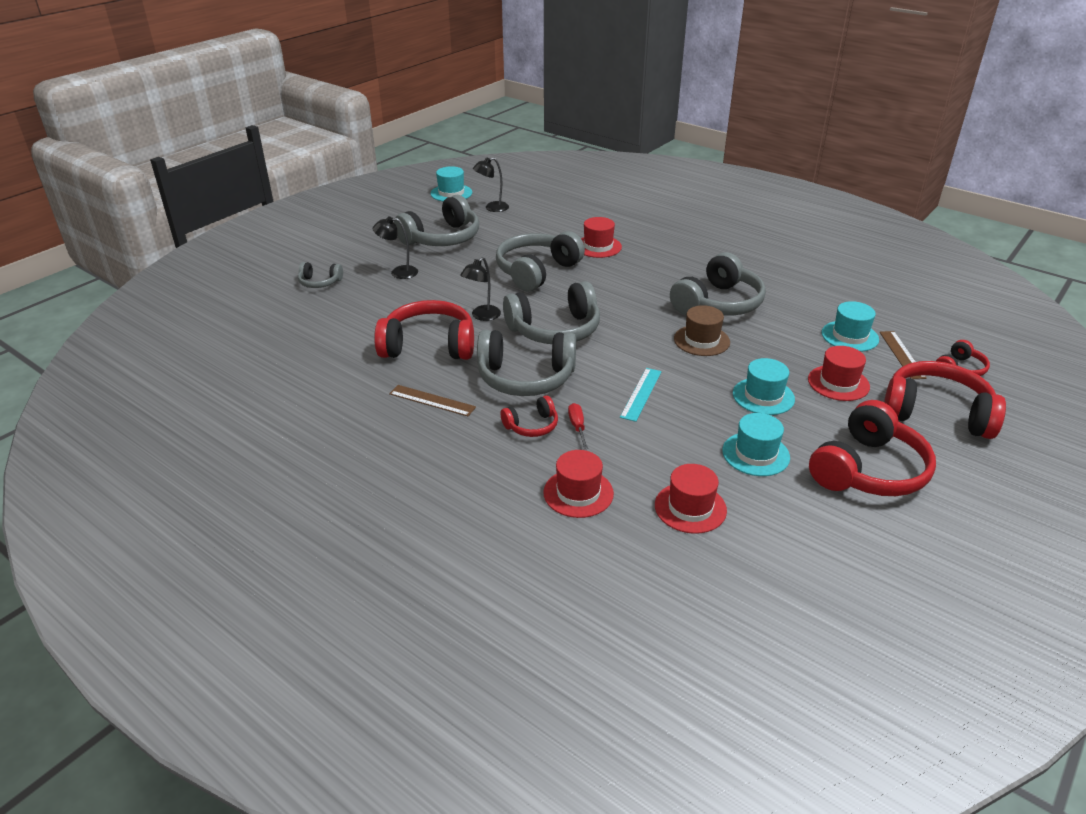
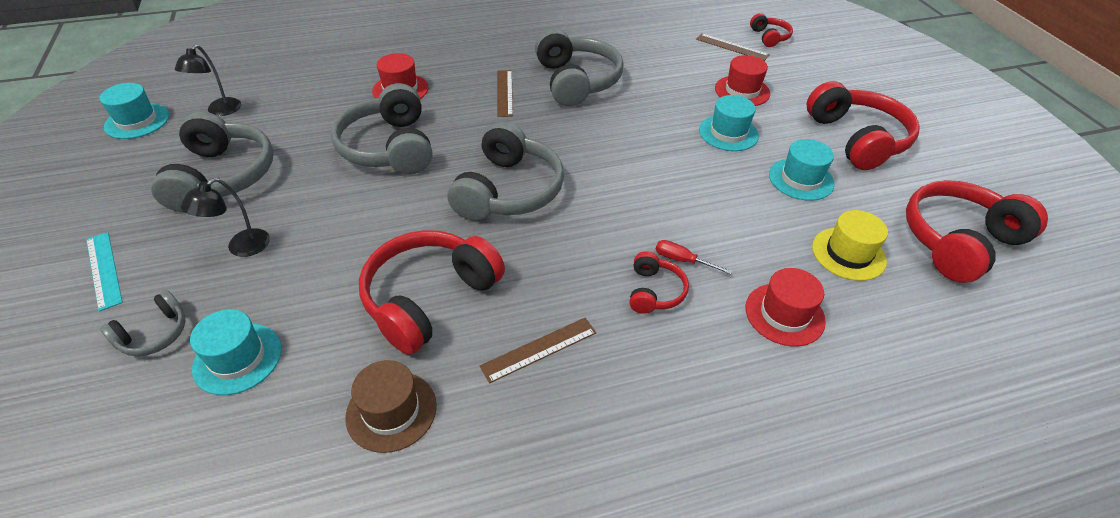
camera: 55 degrees left, 10 degrees up
(482, 316) = (422, 227): black lamp -> none
(526, 378) = (569, 253): grey headphones -> none
(641, 394) = (666, 194): turquoise ruler -> turquoise ruler (103, 270)
(656, 283) = (504, 93): none -> brown ruler
(690, 508) = (848, 254): red hat -> yellow hat
(701, 340) = (620, 119): brown hat -> brown hat (391, 411)
(849, 336) = (688, 53): turquoise hat -> turquoise hat (237, 358)
(936, 413) = (812, 75): red headphones -> red headphones (958, 241)

